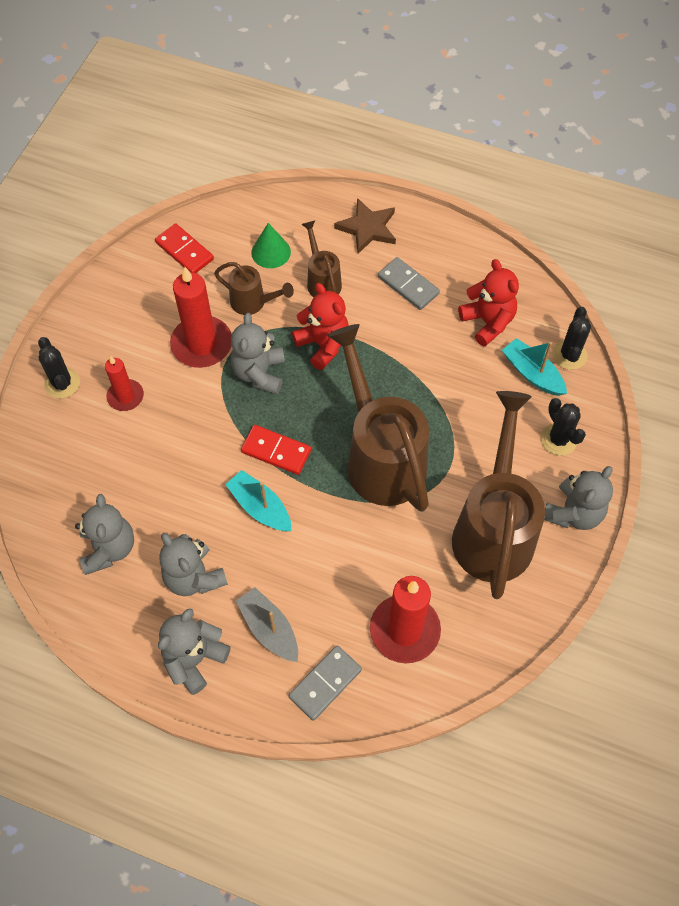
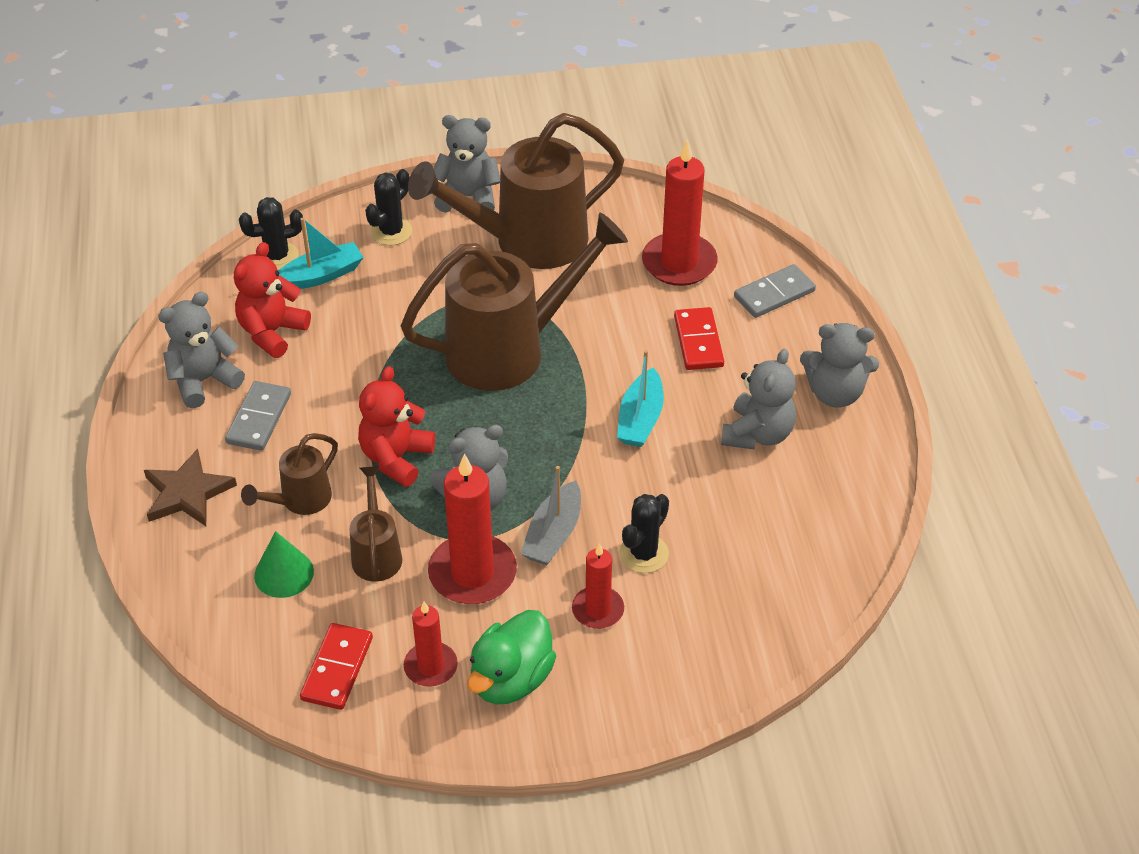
camera: 120 degrees left, 15 degrees down
(62, 383) = (627, 687): black cactus -> black cactus (643, 554)
(109, 548) = (788, 520): grey teddy bear -> grey teddy bear (204, 381)
(113, 328) = (511, 679): none -> green duck
(152, 294) = (430, 666): none -> red candle
(269, 629) = (759, 353): grey boat -> grey boat (553, 534)
(276, 451) = (565, 436): red domino -> red domino (698, 341)
(325, 683) = (774, 294): grey domino -> grey domino turned 45 degrees counterclockwise
(381, 457) = (509, 350): brown watering can -> brown watering can turned 150 degrees counterclockwise
(532, 373) = (320, 275): turquoise boat -> turquoise boat turned 135 degrees counterclockwise

